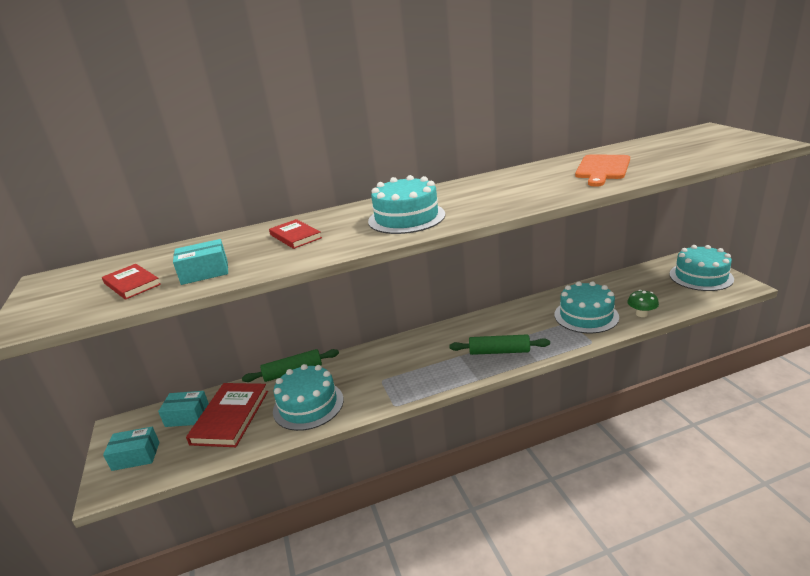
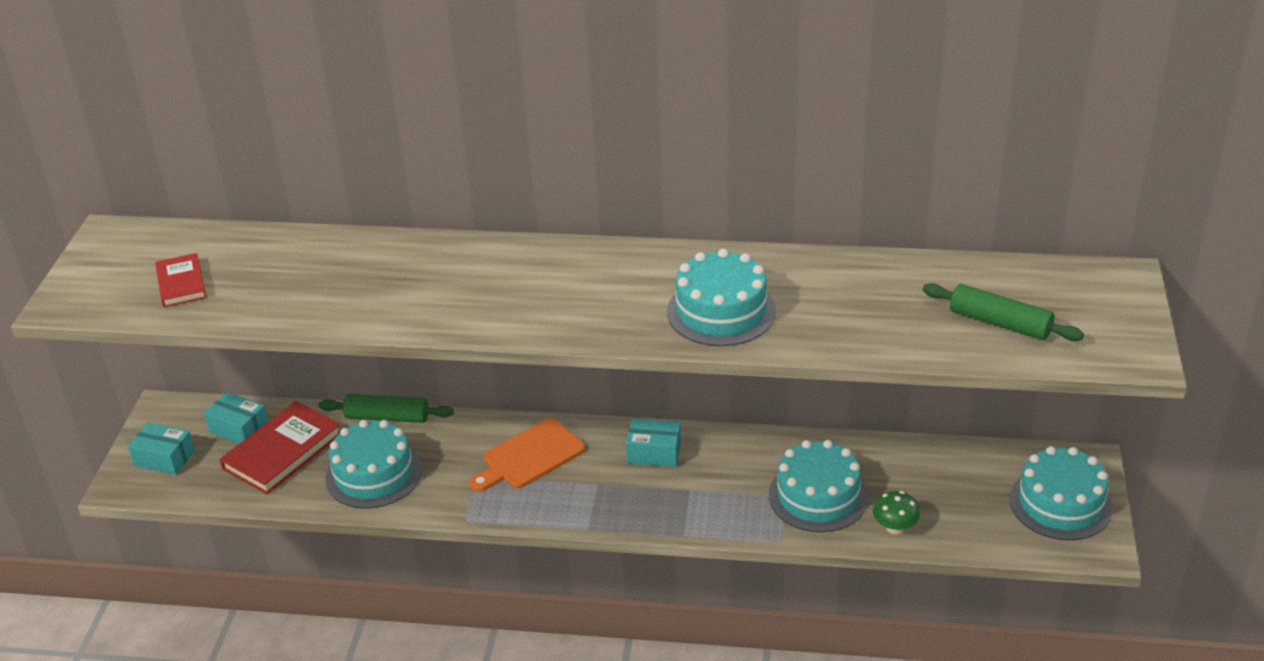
camera: 25 degrees right, 10 degrees up
(205, 272) = (256, 297): turquoise box -> turquoise box (654, 452)
(295, 236) = (383, 275): red book -> none
(406, 218) = (523, 297): turquoise cake -> turquoise cake (721, 311)
(499, 351) = (650, 500): green rolling pin -> green rolling pin (1000, 323)
(602, 169) = (848, 306): orange cutting board -> orange cutting board (530, 456)

